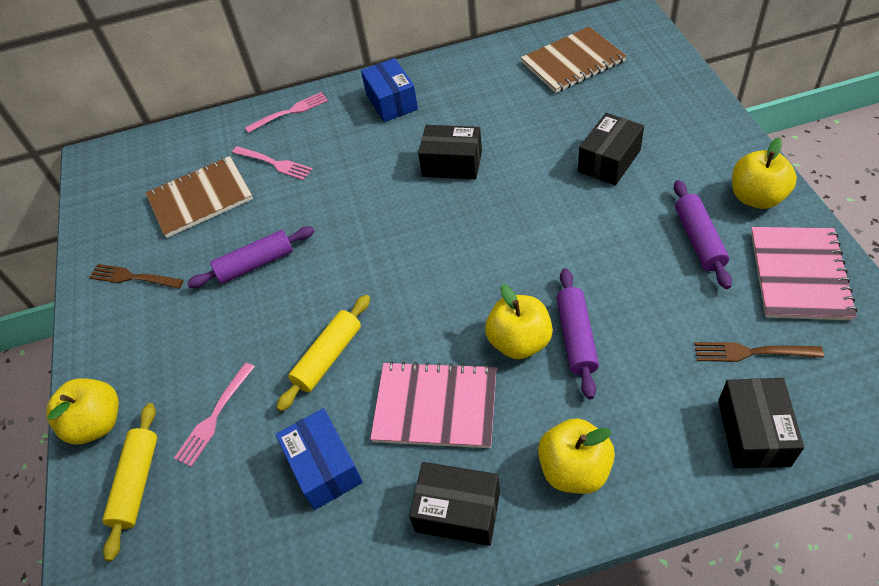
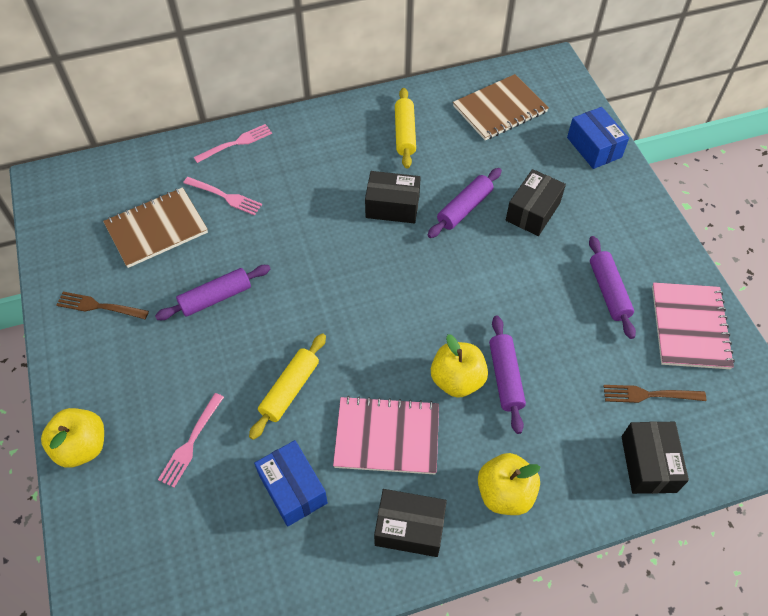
camera: 10 degrees left, 5 degrees up
(137, 483) = (126, 502): yellow rolling pin -> yellow rolling pin (405, 133)
(391, 102) = (333, 139): blue box -> blue box (594, 147)
(532, 161) = (464, 208): none -> purple rolling pin
(756, 197) = (657, 254): yellow apple -> none

